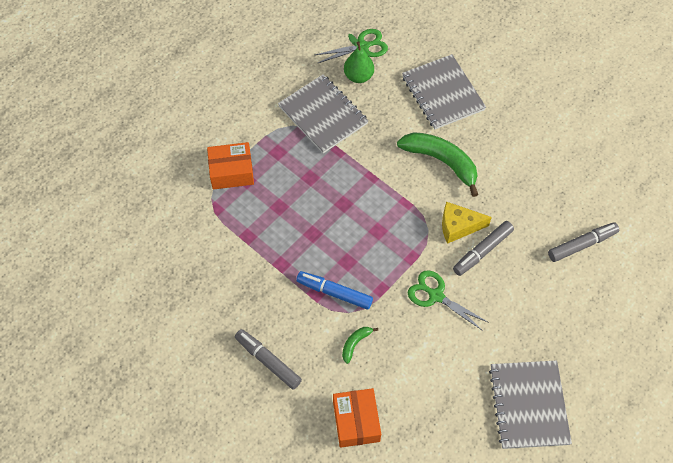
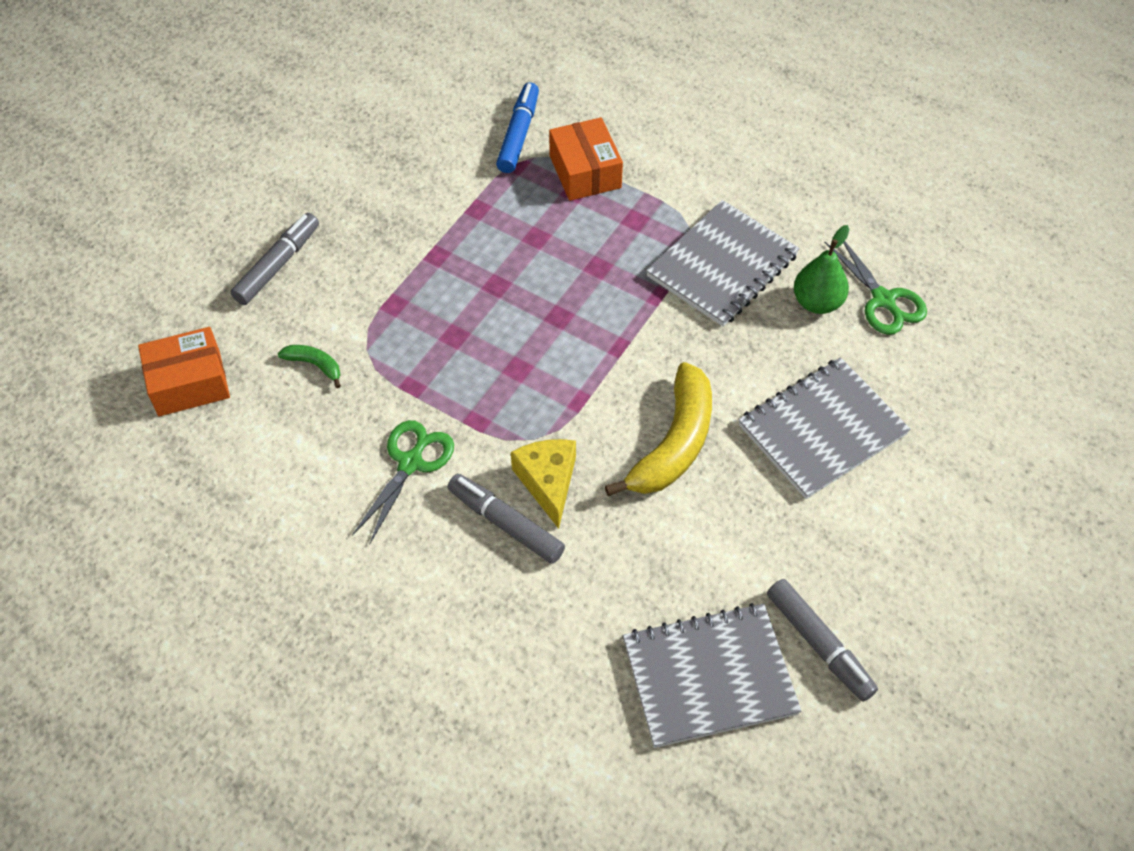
camera: 80 degrees right, 5 degrees down
(334, 293) = (397, 327): blue marker -> blue marker (518, 135)
(441, 162) = (673, 443): green banana -> yellow banana
(528, 405) = (225, 618): grey notebook -> grey notebook (709, 676)
(581, 245) = (547, 687): grey marker -> grey marker (818, 644)

